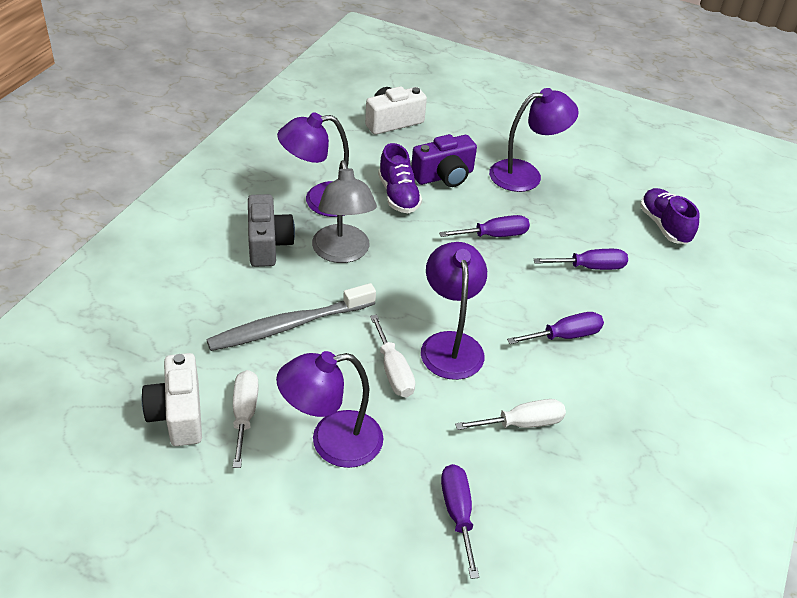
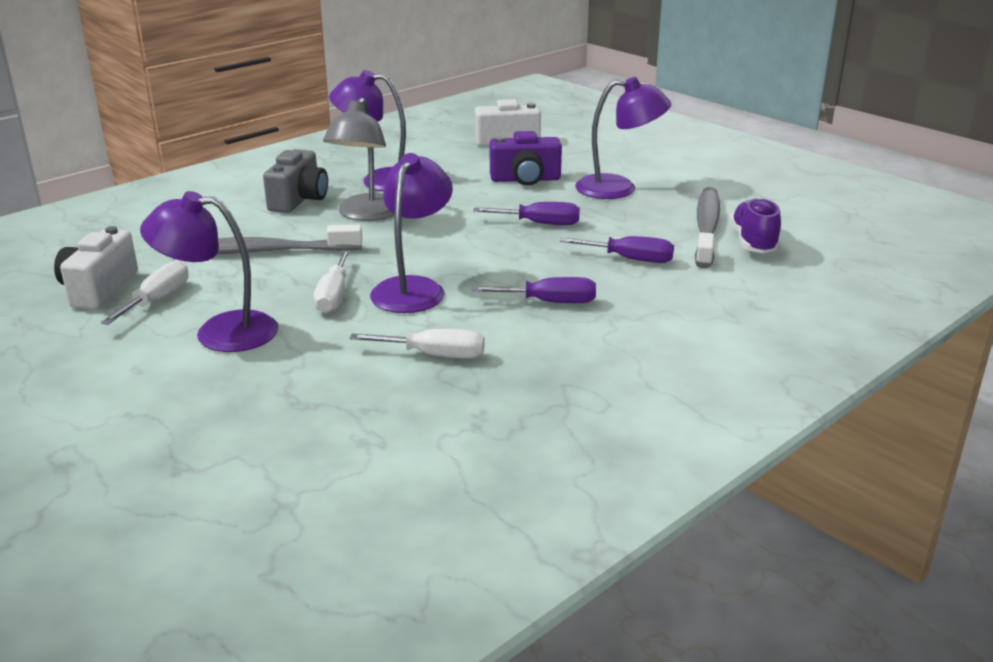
camera: 25 degrees right, 15 degrees down
(398, 195) = (463, 186): purple shoe -> none
(458, 514) = (294, 405): purple screwdriver -> none
(621, 214) = (706, 227): none -> grey toothbrush

